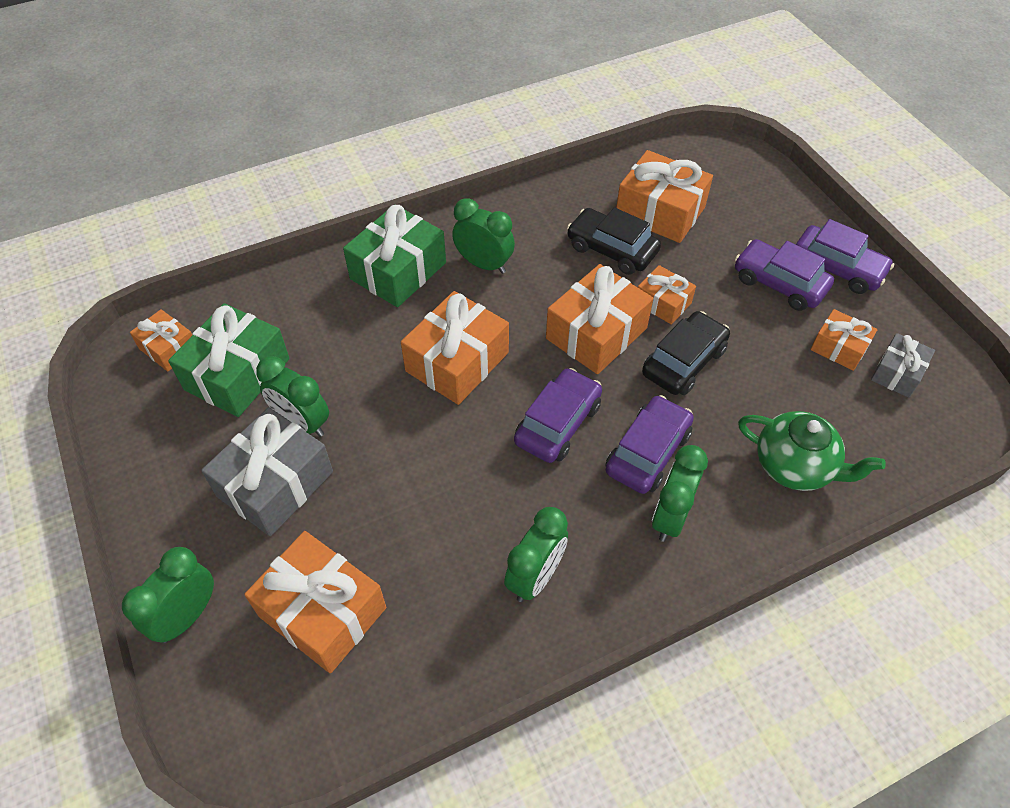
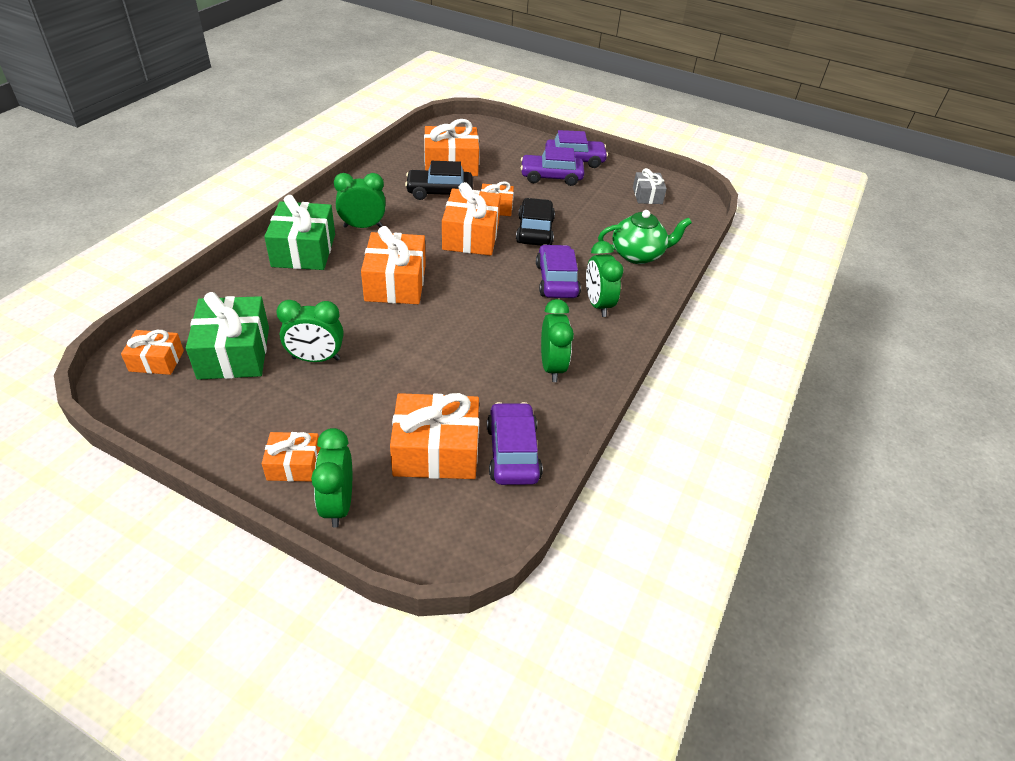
camera: 40 degrees left, 10 degrees down
(275, 484) = (330, 400): grey gift -> none
(558, 423) = (491, 288): purple car -> purple car (512, 452)
(839, 348) = (609, 195): orange gift -> orange gift (294, 465)

